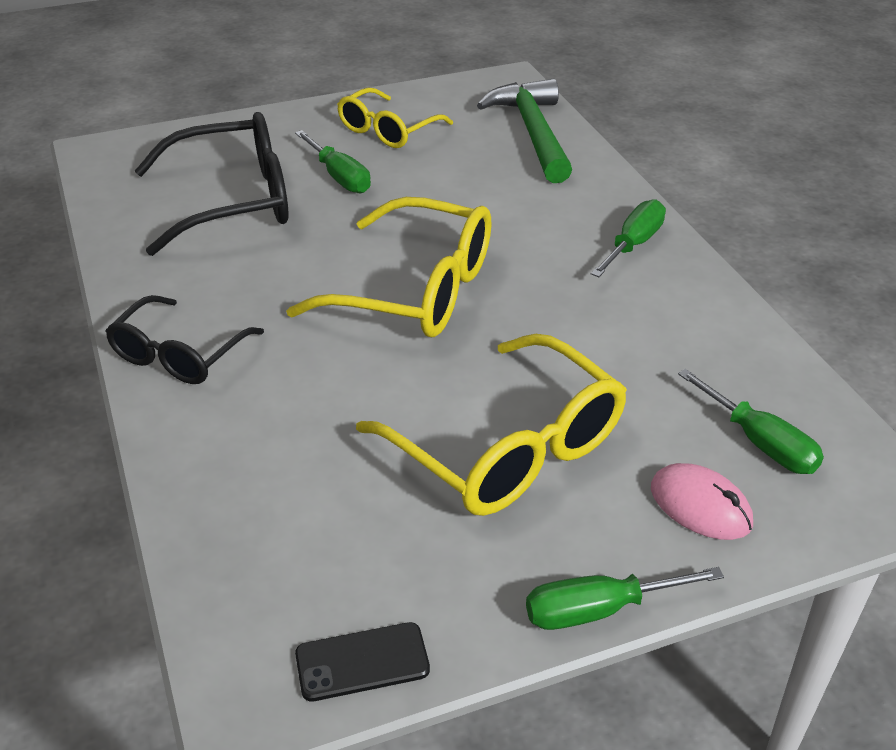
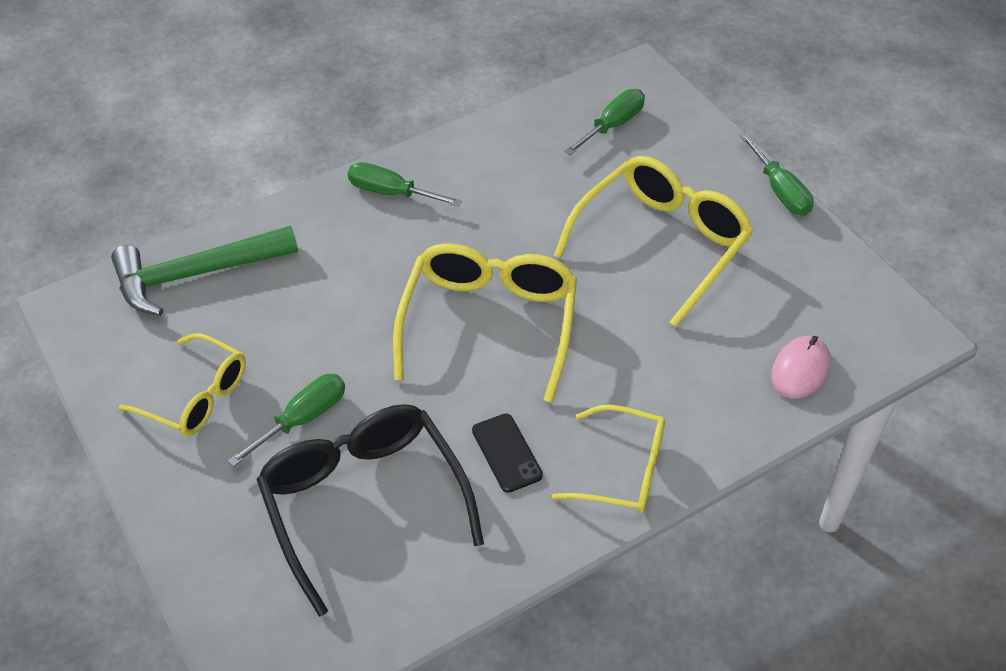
camera: 100 degrees left, 10 degrees up
(178, 355) = (623, 470): black glasses -> yellow glasses
(362, 662) = (864, 288): black phone -> black phone (507, 453)
(700, 506) = (680, 151): pink mouse -> pink mouse (800, 370)

